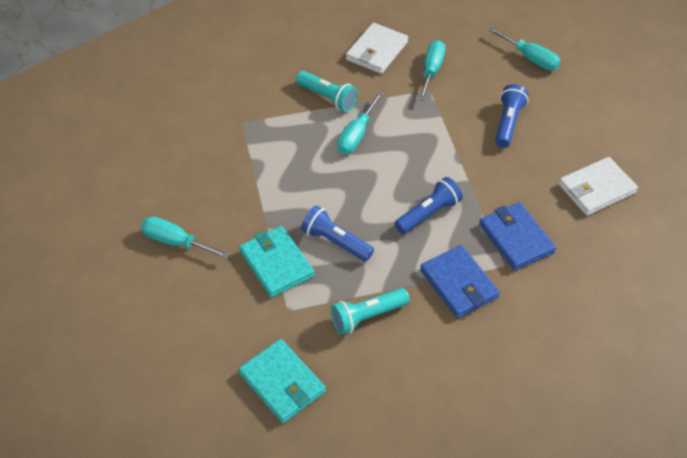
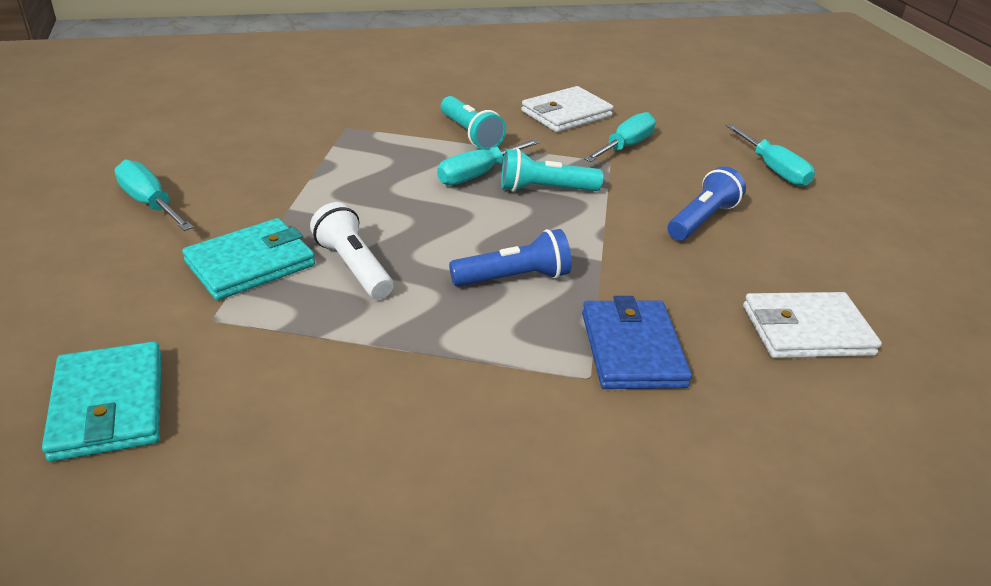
camera: 20 degrees right, 15 degrees down
(276, 263) = (251, 264): turquoise wallet -> turquoise wallet turned 60 degrees clockwise
(335, 242) = (353, 267): blue flashlight -> white flashlight
(367, 316) = (318, 367): turquoise flashlight -> turquoise flashlight (544, 189)
(458, 284) = (496, 375): blue wallet -> none

